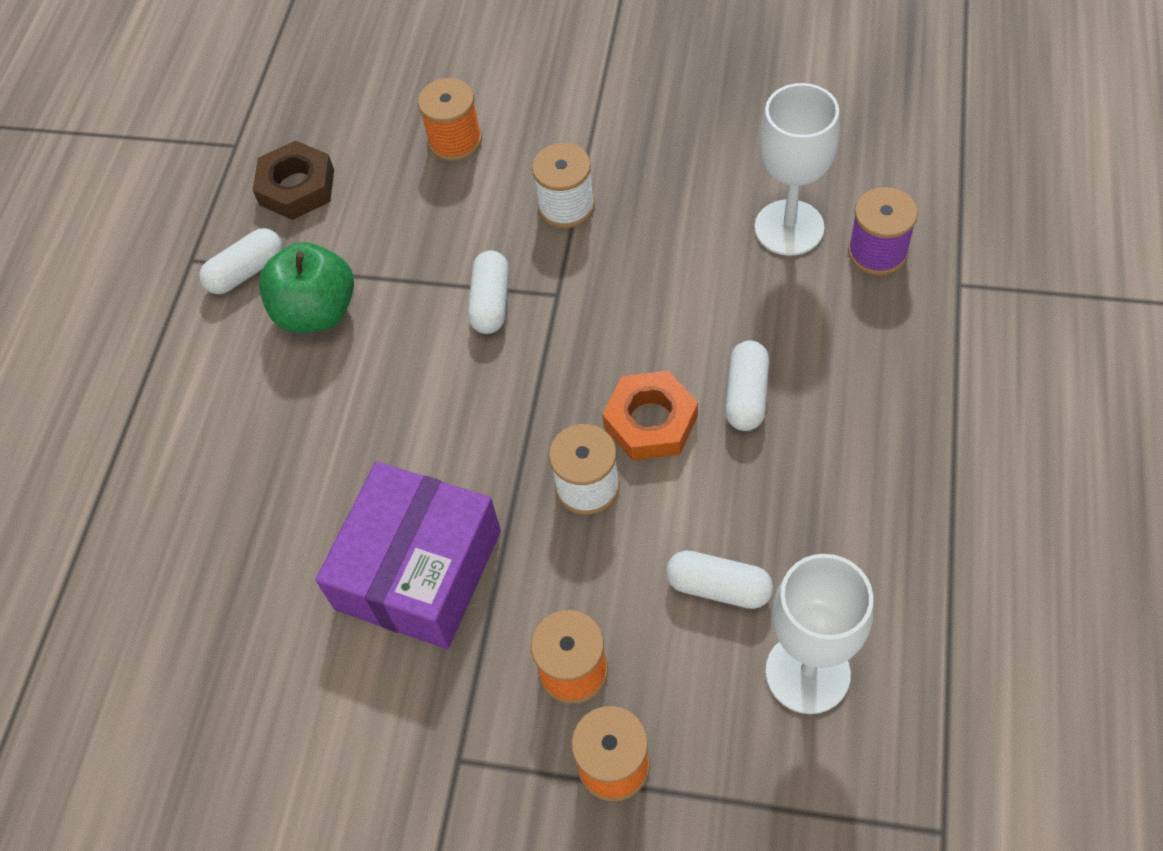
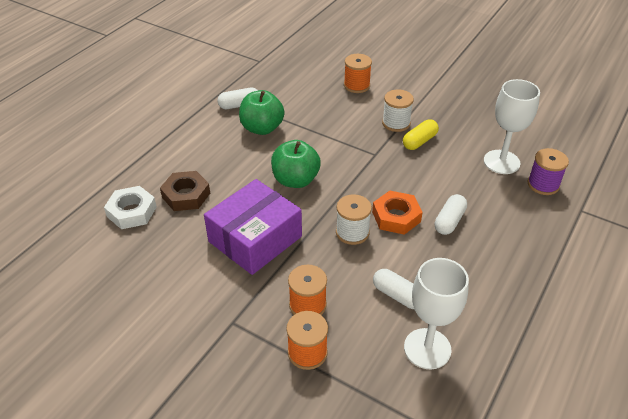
camera: 15 degrees right, 15 degrees down
(156, 602) = (132, 212): none -> white nut
(296, 187) = (277, 82): brown nut -> brown nut (186, 195)
(435, 410) = (295, 180): none -> green apple
(490, 302) = (342, 148): white capsule -> none
(626, 234) = (419, 141): none -> yellow capsule

